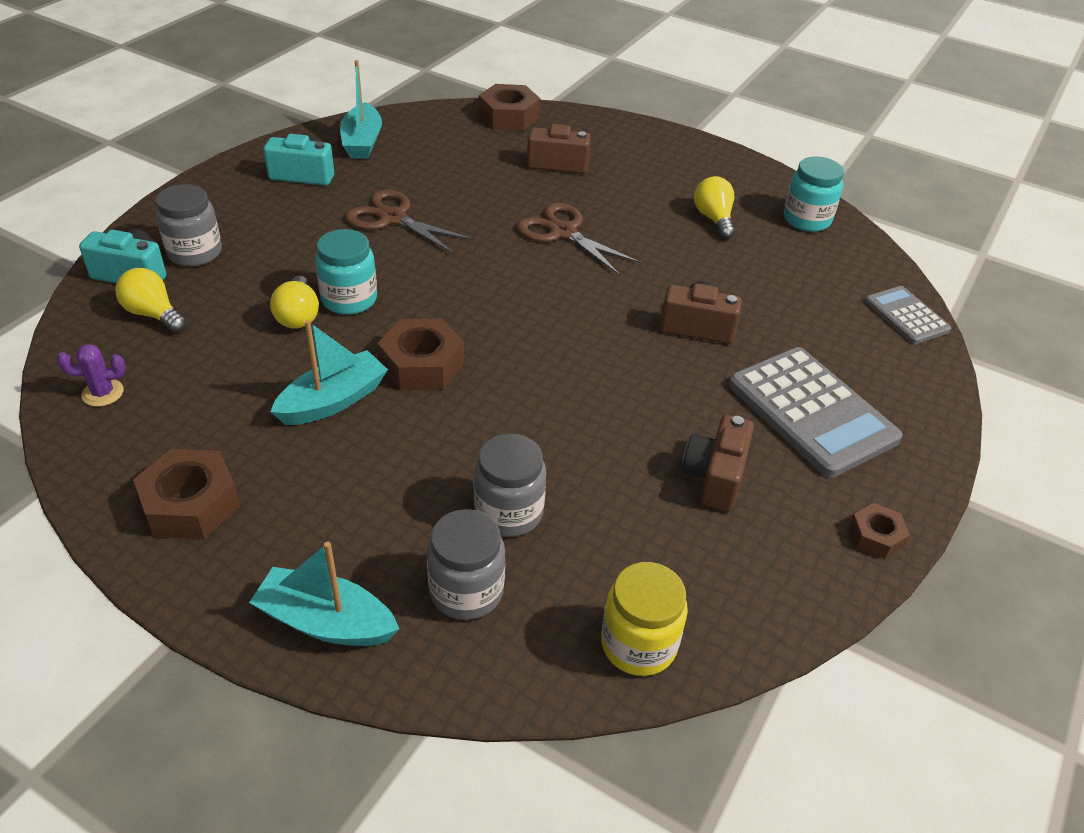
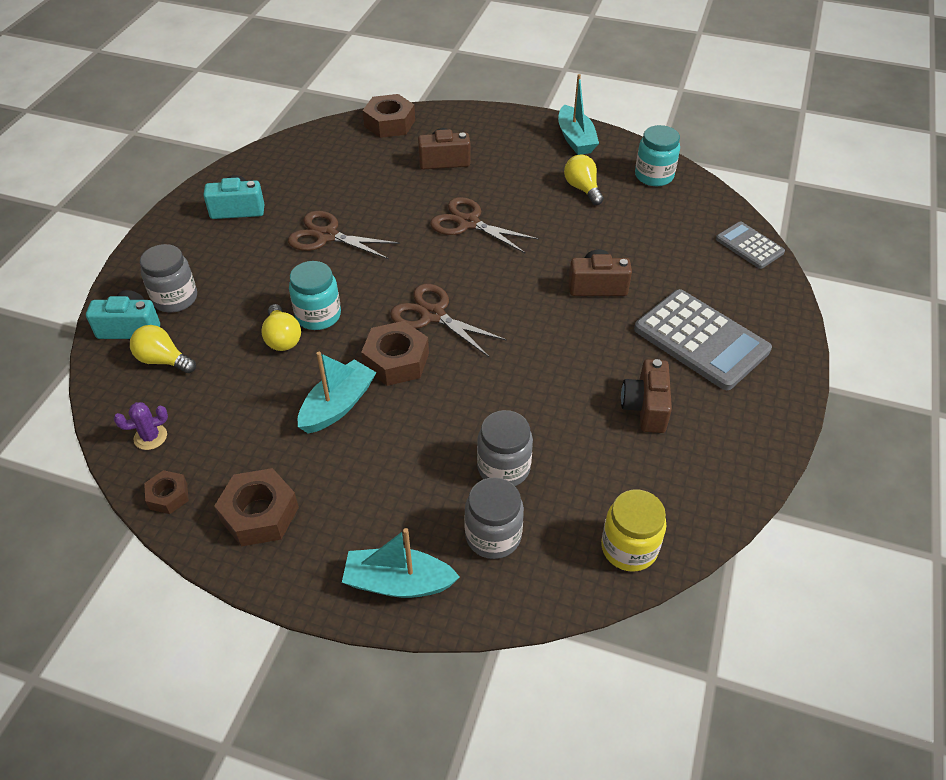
camera: 10 degrees left, 5 degrees up
(362, 142) = (276, 169): turquoise boat -> turquoise boat (575, 139)
(484, 322) = (433, 315): none -> brown scissors
(876, 536) = (772, 429): brown nut -> brown nut (168, 496)

